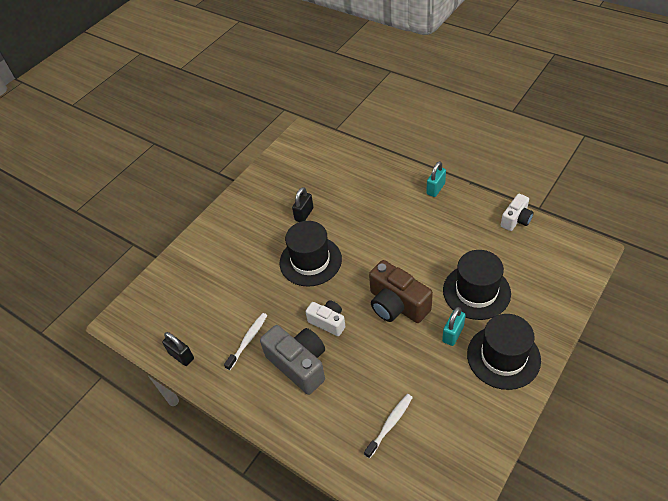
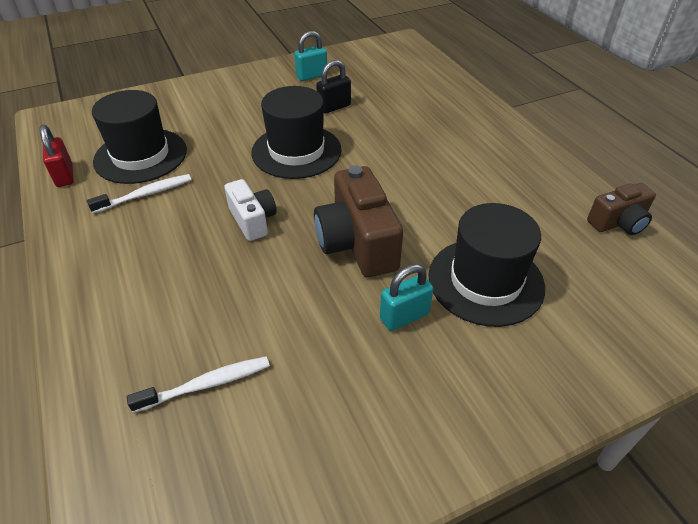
camera: 25 degrees right, 5 degrees down
(181, 356) = (64, 176): black padlock -> red padlock
(299, 364) = (172, 247): grey camera -> none
(435, 189) = (522, 145): turquoise padlock -> turquoise padlock (311, 76)
(503, 357) = (458, 389): black hat -> black hat (140, 156)
(516, 219) = (618, 223): white camera -> brown camera

